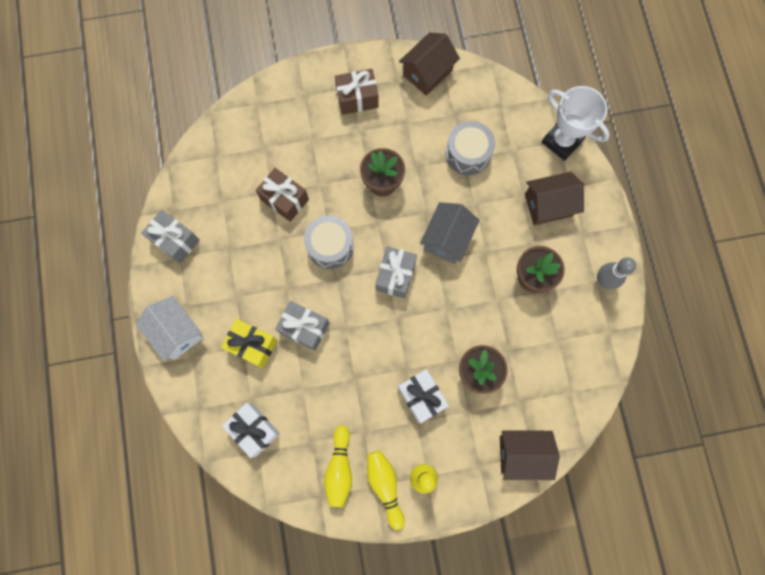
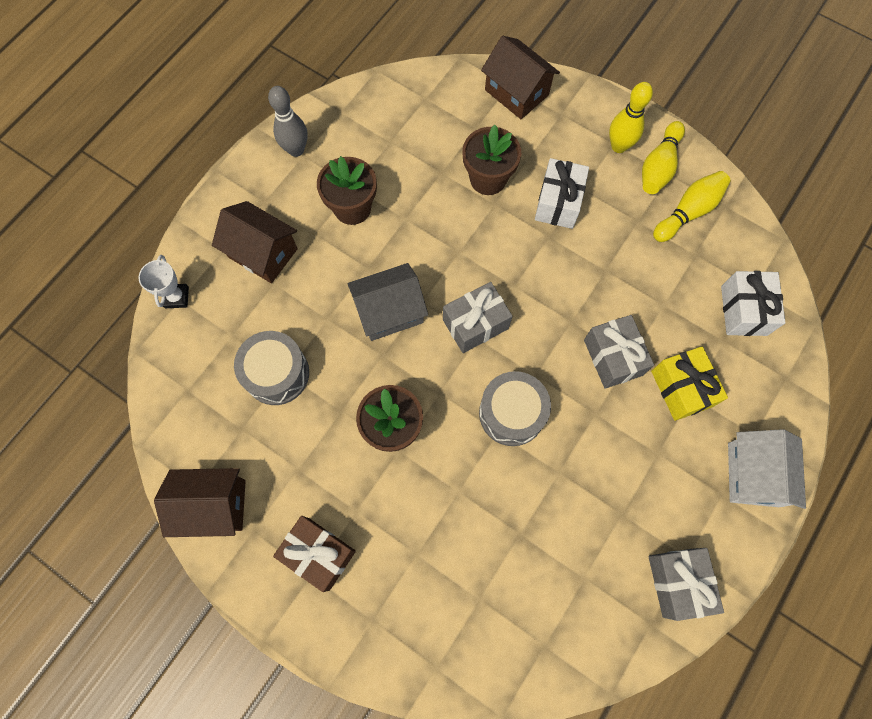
camera: 135 degrees left, 5 degrees down
(284, 199) = (513, 511): brown gift -> none
(562, 141) = (177, 297): white trophy -> white trophy, size x0.54

